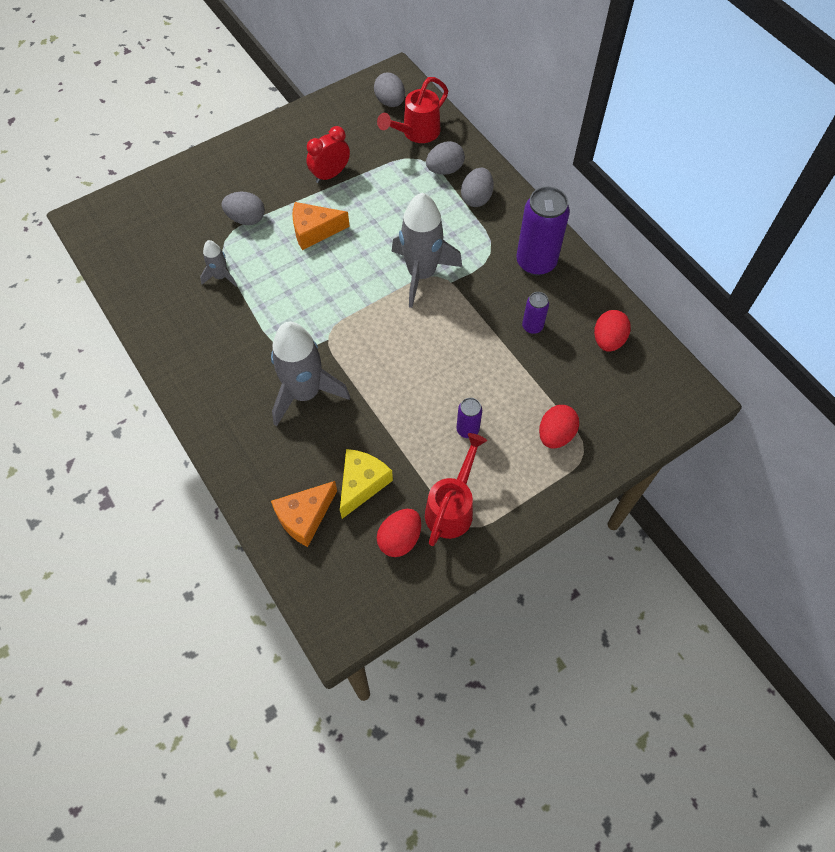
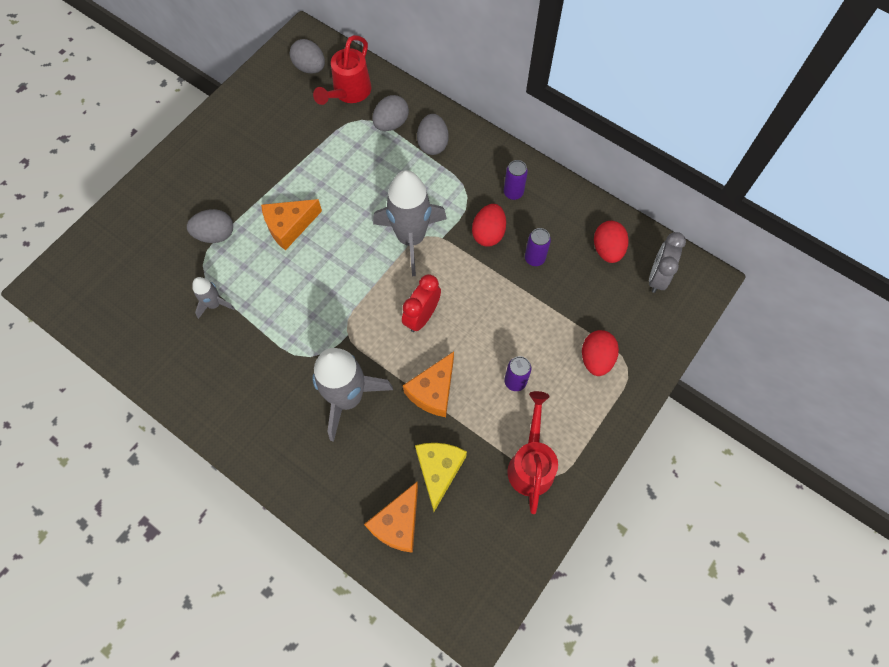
camera: 20 degrees left, 5 degrees up
(330, 174) = (281, 162): red clock -> red clock (422, 316)
(386, 413) = (433, 391): none -> orange cheese
(400, 539) = (495, 512): red egg -> red egg (488, 233)
(536, 262) = (513, 193): purple can -> purple can, size x0.50
(648, 380) = (657, 277): none -> grey clock

